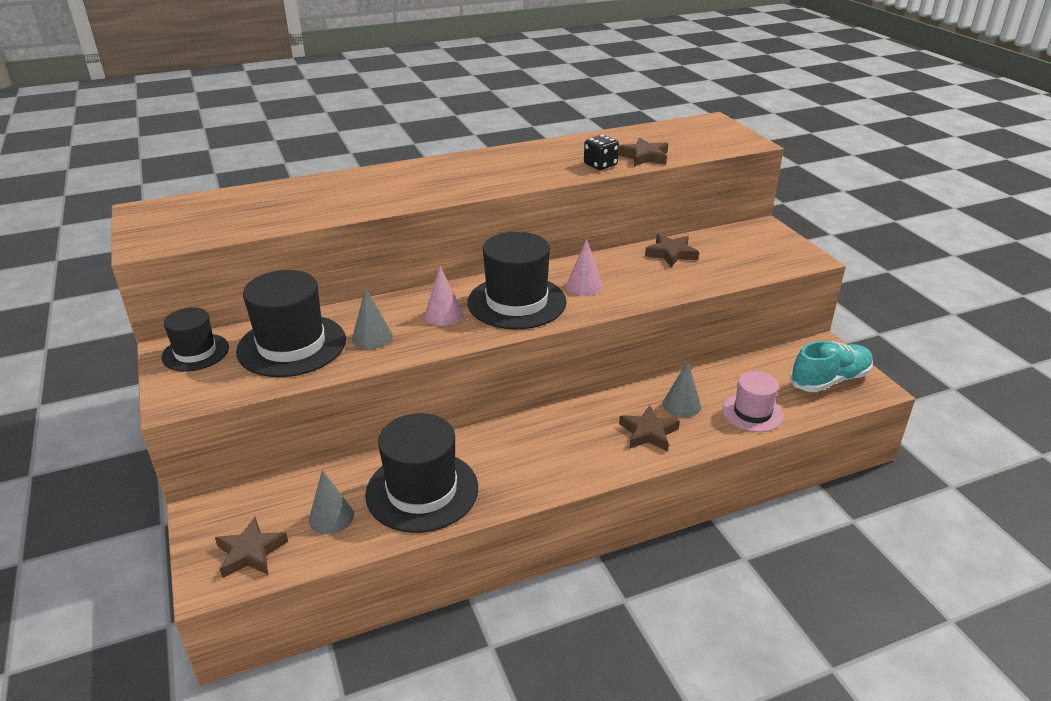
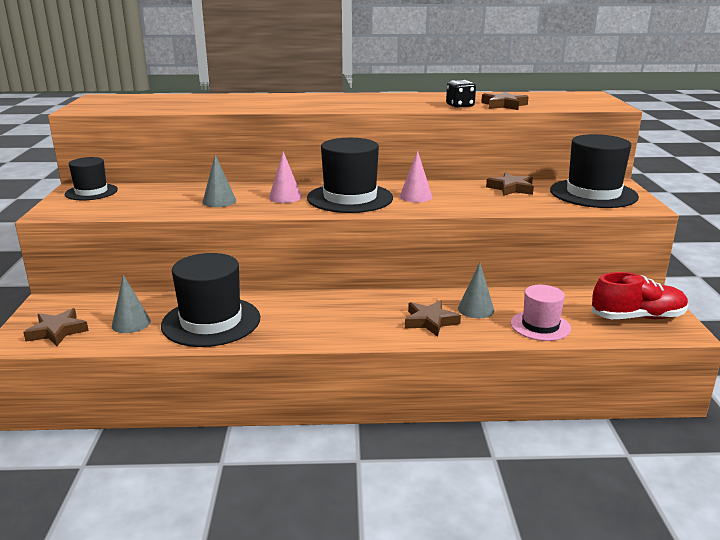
camera: 20 degrees right, 10 degrees down
(292, 345) = (158, 197): black hat -> black hat (593, 194)
(829, 380) = (637, 317): turquoise shoe -> red shoe

